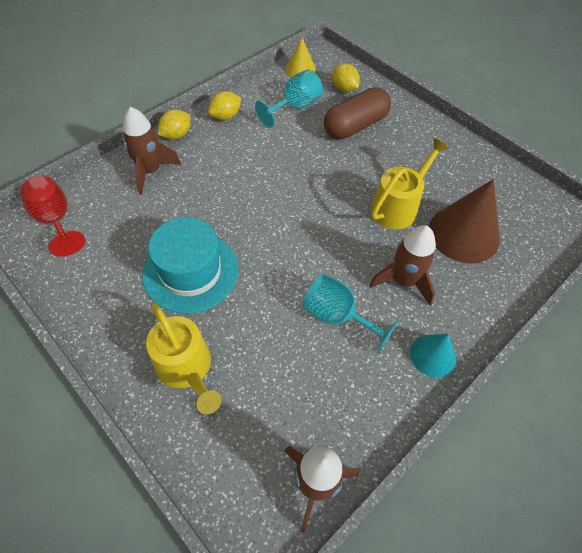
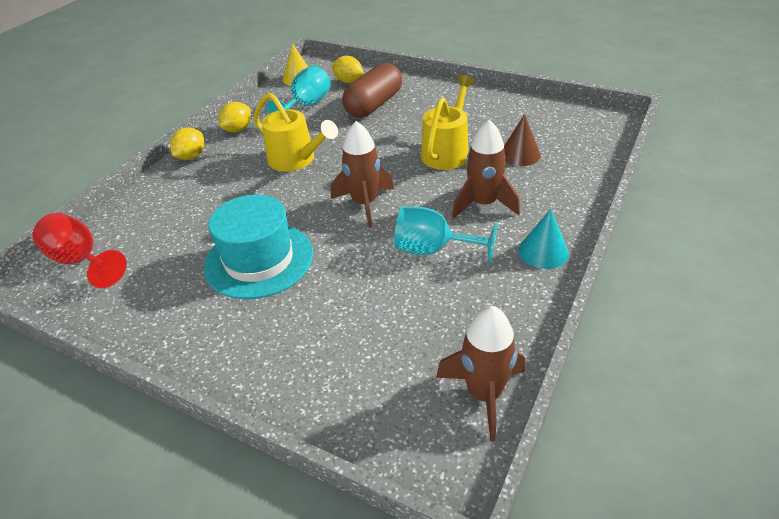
camera: 15 degrees left, 15 degrees down
(150, 171) = (175, 192): brown rocket -> brown rocket (364, 204)
(187, 368) = (293, 342): yellow watering can -> yellow watering can (296, 160)
(463, 234) = (520, 154): brown cone -> brown cone, size x0.56

